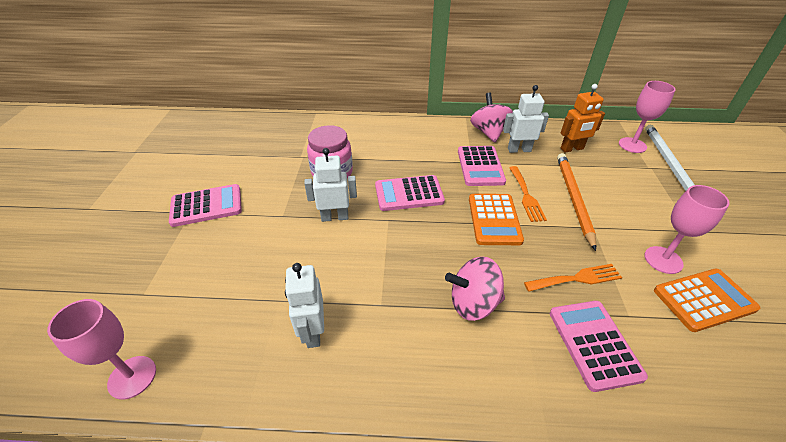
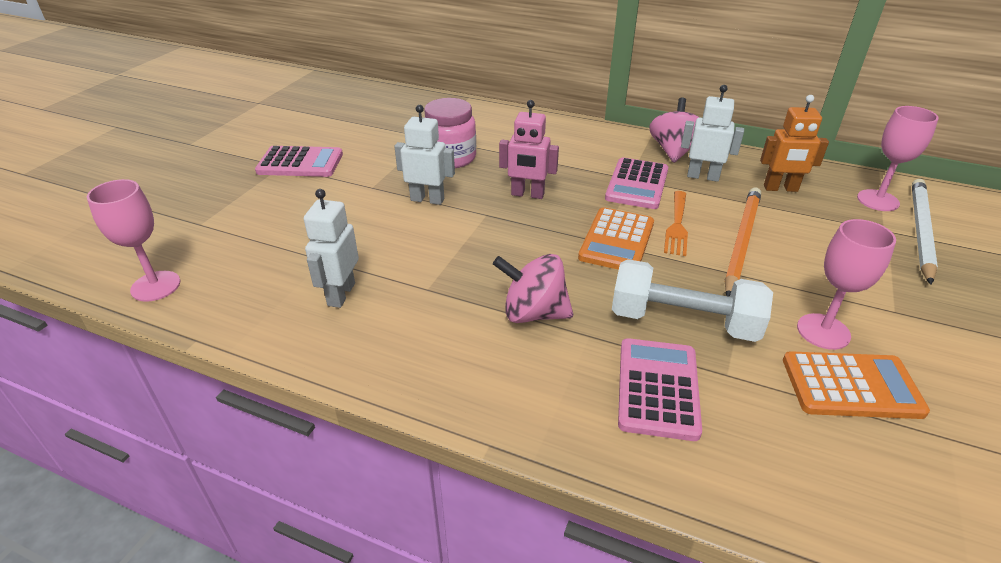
camera: 20 degrees right, 5 degrees down
(409, 194) = (527, 194): pink calculator -> pink robot
(576, 278) = (683, 321): orange fork -> white dumbbell

